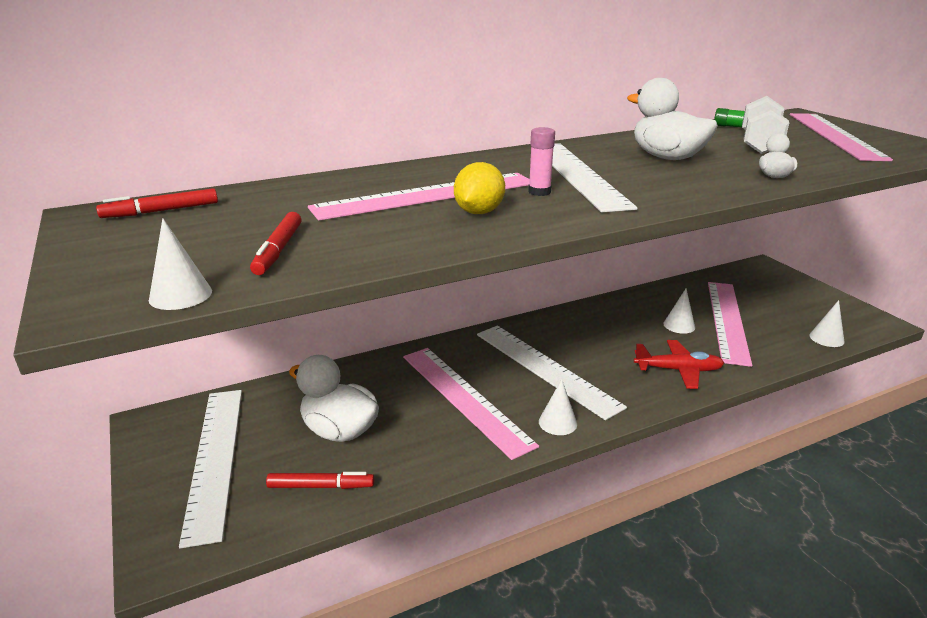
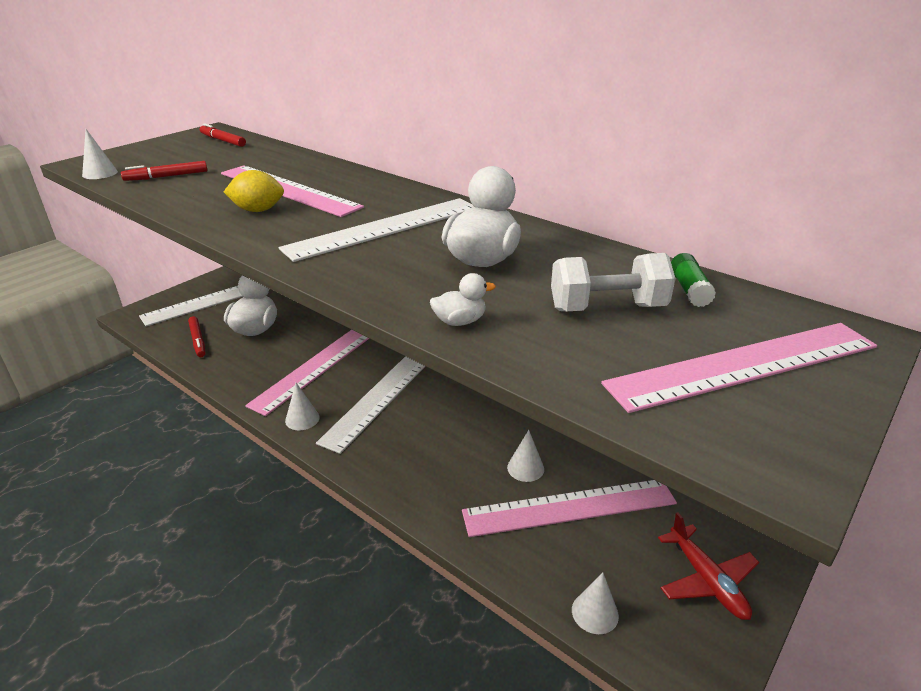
camera: 65 degrees right, 5 degrees up
(539, 192) = (320, 221): pink glue stick -> none
(678, 370) = (426, 479): red plane -> red plane (707, 580)

